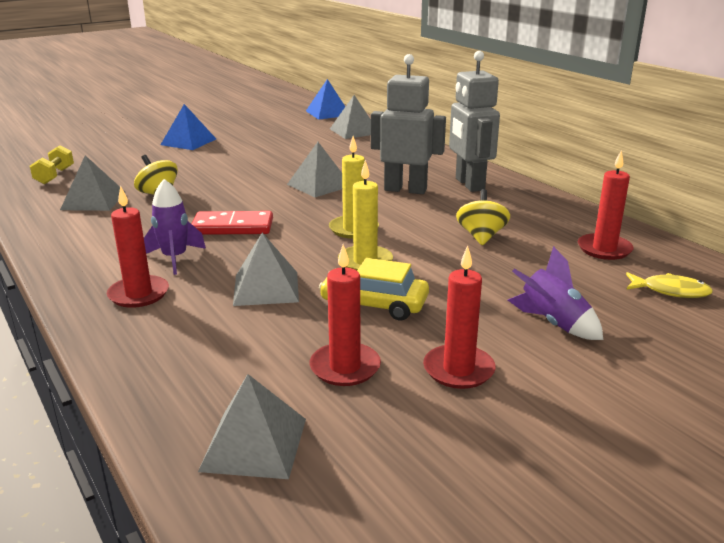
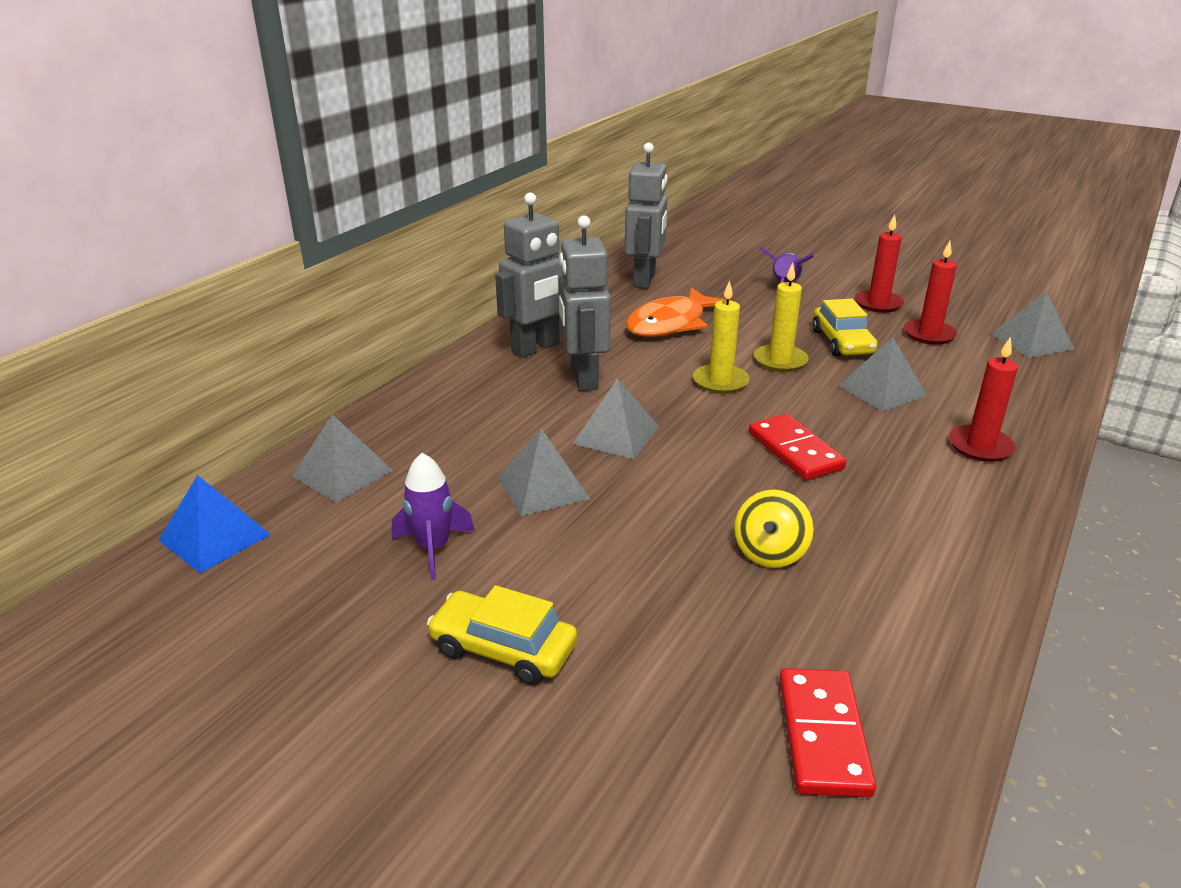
camera: 115 degrees left, 5 degrees up
(54, 176) = (823, 735): yellow dumbbell -> red domino
(93, 201) = (855, 607): grey pyramid -> grey pyramid (543, 487)
(175, 258) = (901, 457): purple rocket -> purple rocket (433, 548)
(188, 142) = (503, 649): blue pyramid -> yellow car
(481, 236) = (670, 324): yellow spinning top -> orange fish
(604, 249) = (644, 280): red candle -> grey robot
(670, 291) = (693, 259): yellow fish -> none

